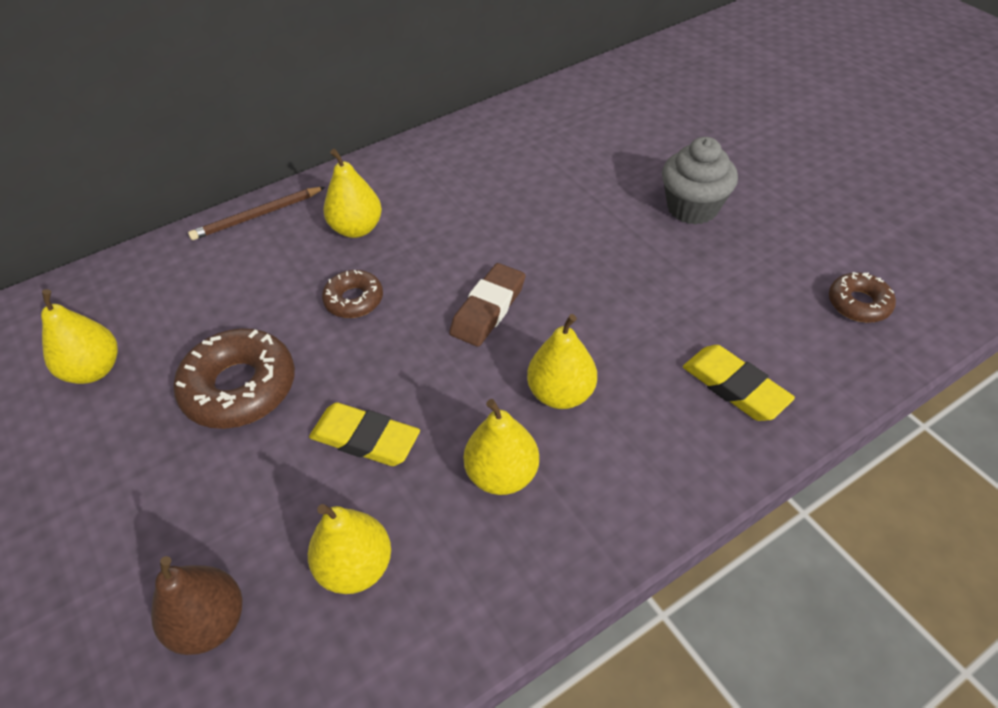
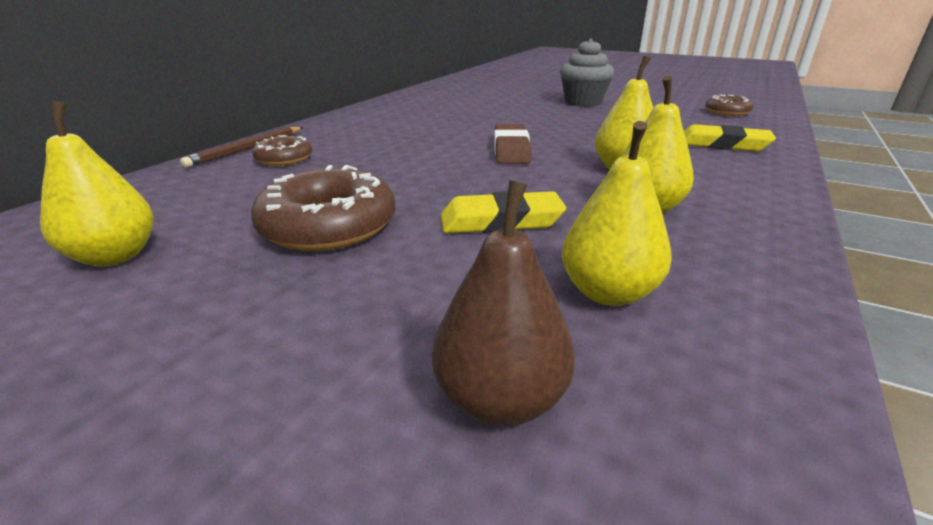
camera: 30 degrees left, 20 degrees down
(354, 300) = (392, 165): brown donut -> brown donut (284, 159)
(357, 229) = (352, 140): yellow pear -> none

